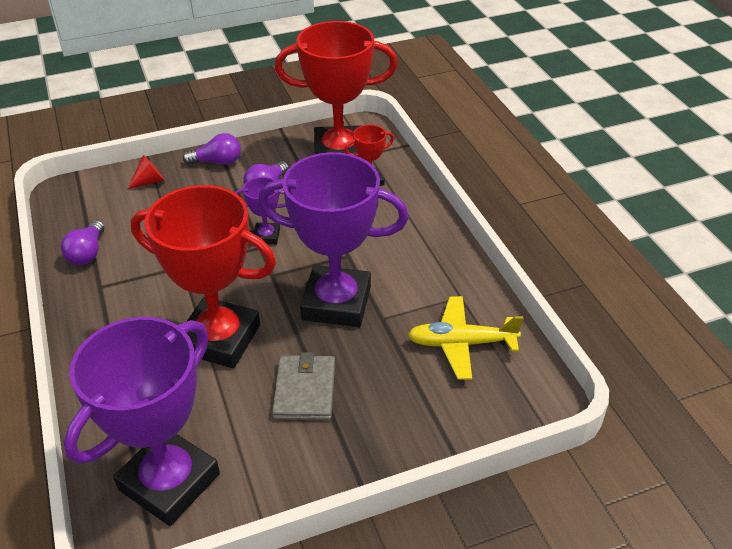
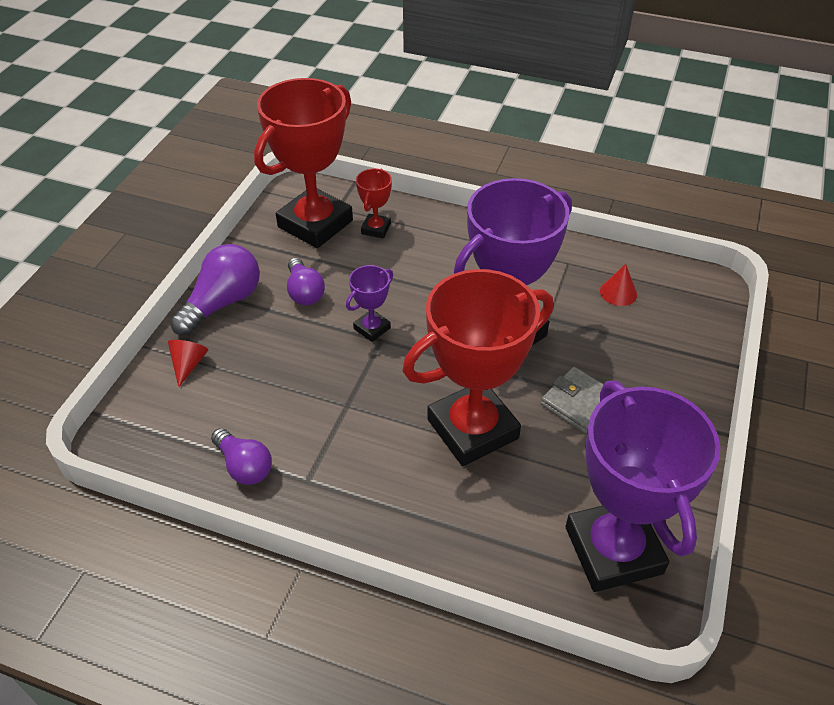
camera: 50 degrees left, 5 degrees up
(217, 162) = (222, 303): purple light bulb -> purple light bulb, size x1.53
(461, 343) = (618, 292): yellow plane -> red cone

